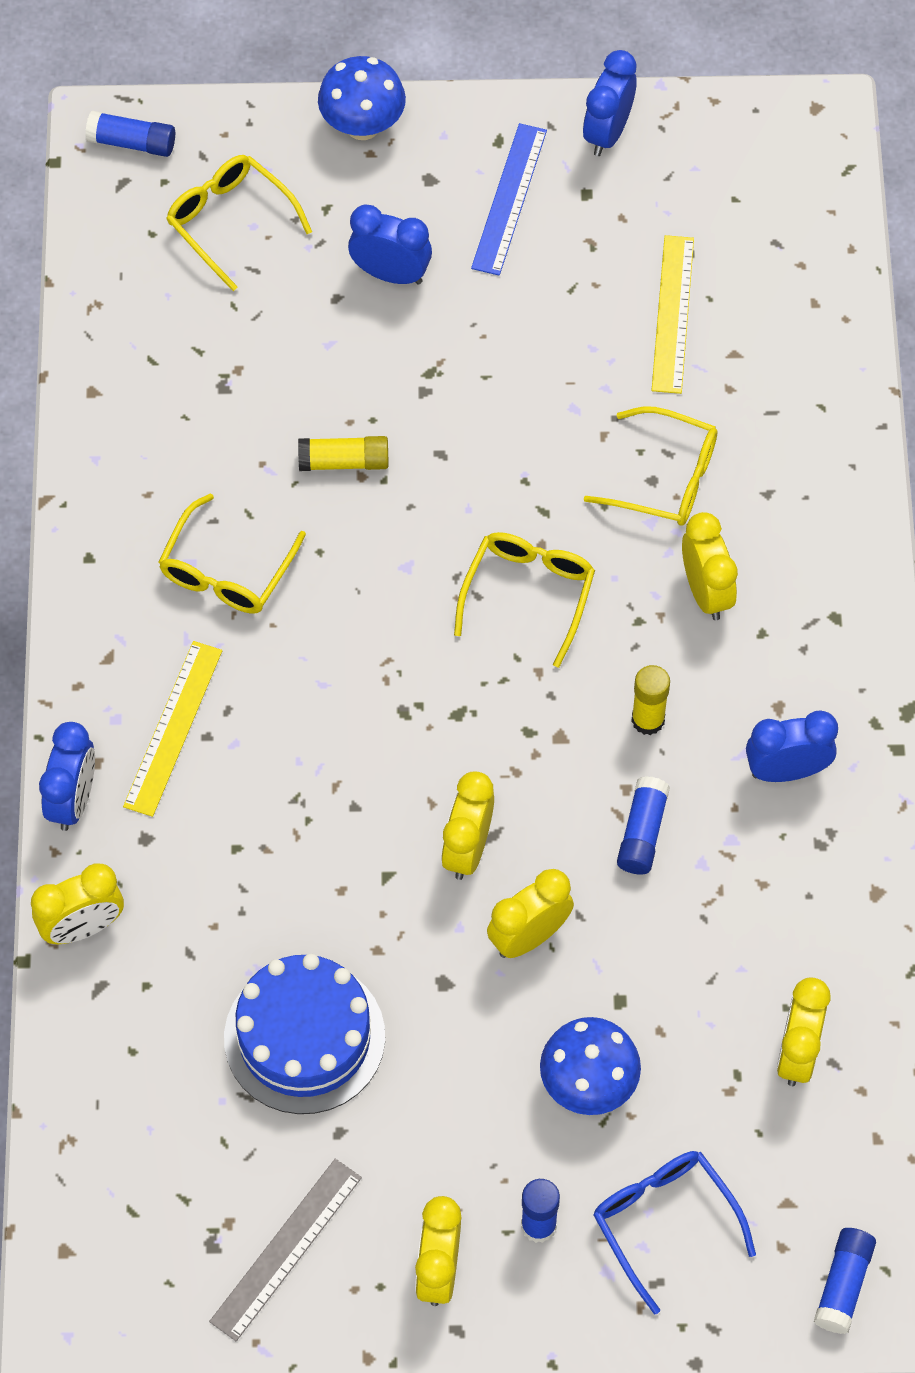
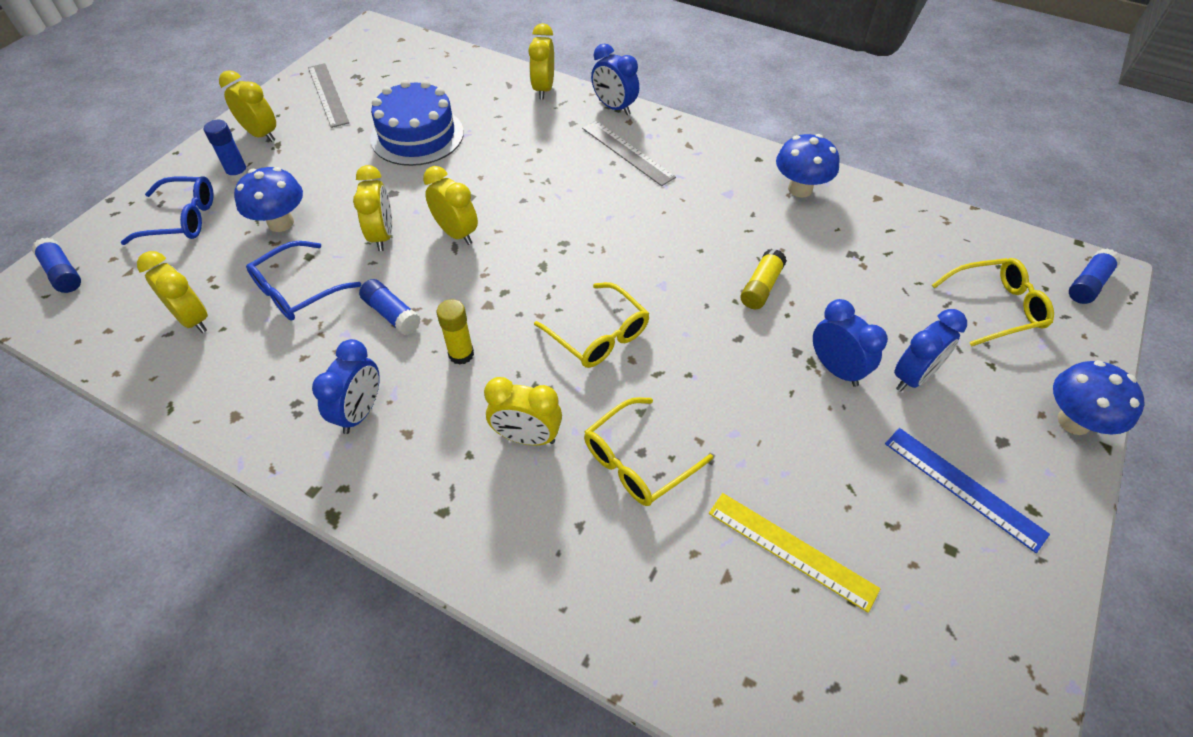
camera: 120 degrees right, 10 degrees down
(127, 484) = (800, 189): none -> blue mushroom
(173, 728) = (627, 152): yellow ruler -> grey ruler
(227, 570) = (714, 207): yellow glasses -> none
(607, 132) = (1020, 604): blue clock -> blue clock (836, 369)
(678, 968) = (298, 290): none -> blue glasses

